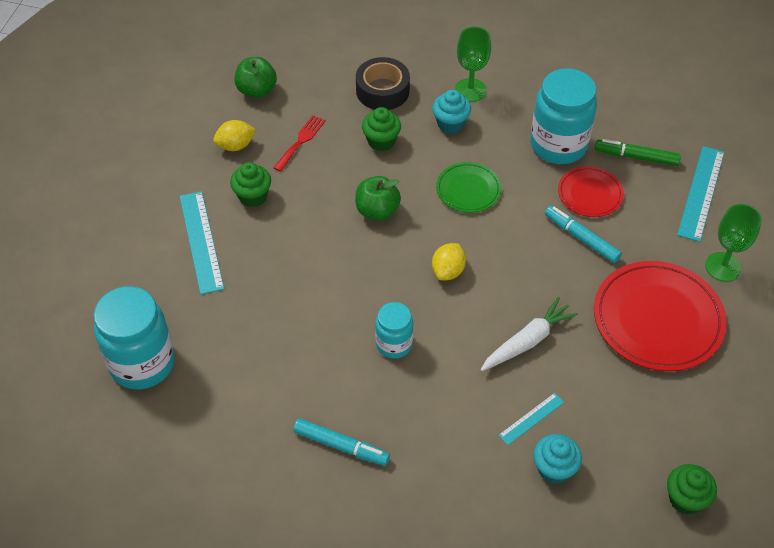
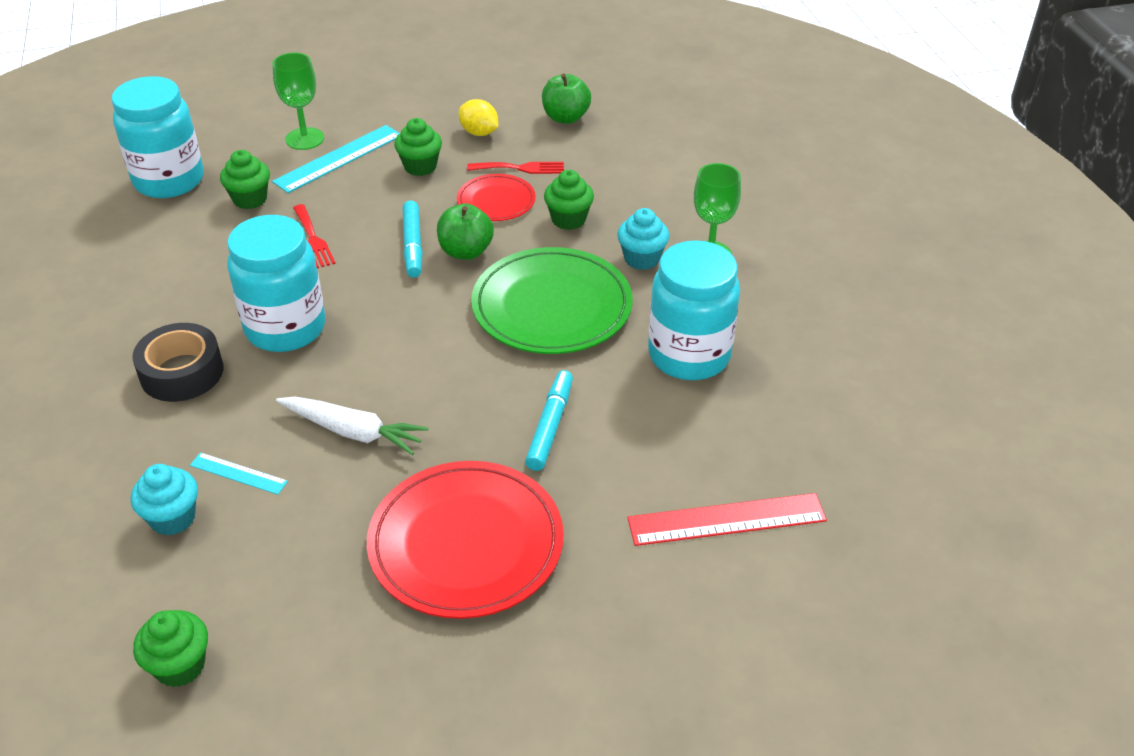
camera: 60 degrees right, 10 degrees down
(213, 316) = (250, 199): none -> green cupcake
(297, 293) = (313, 239): none -> red fork
(340, 445) = (130, 338): turquoise marker -> turquoise marker (413, 245)
(382, 91) = (645, 194): black tape -> black tape (182, 372)
(394, 344) = (285, 328): turquoise jar -> turquoise jar, size x1.78
(448, 271) = (416, 332): yellow lemon -> none
(468, 189) = (552, 306): green plate -> green plate, size x1.84
(590, 194) = (631, 410): red plate -> red plate (496, 201)
(637, 157) = (734, 433): green marker -> none
(701, 193) = (727, 520): turquoise ruler -> red ruler
(723, 267) = (607, 586): green goblet -> green goblet (305, 139)

